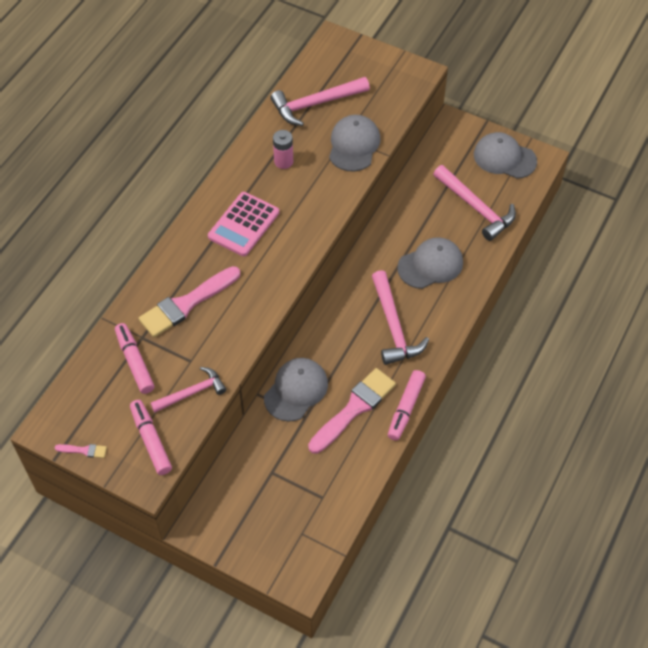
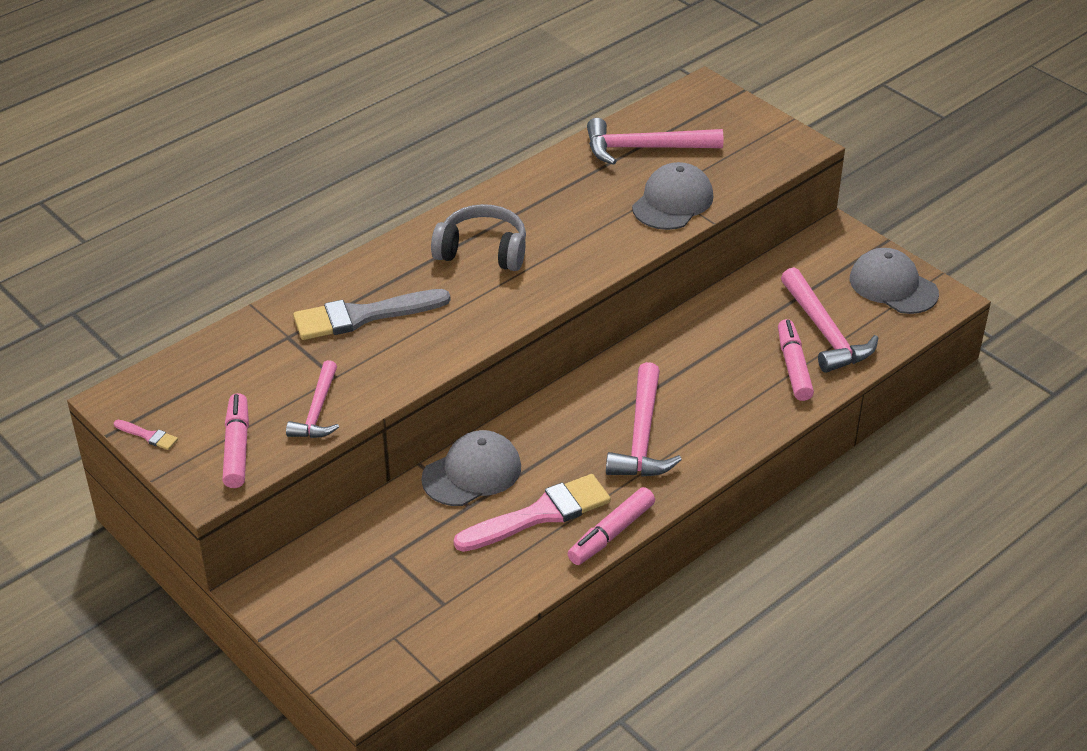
camera: 20 degrees right, 15 degrees down
(135, 362) = (264, 360): pink marker -> pink marker (793, 367)
(186, 304) = (363, 316): pink brush -> grey brush
(192, 392) = (317, 411): pink hammer -> pink hammer turned 105 degrees clockwise
(243, 224) = (482, 251): pink calculator -> grey headphones
(283, 161) = (570, 198): pink battery -> none
(430, 265) = (728, 380): grey cap -> none

